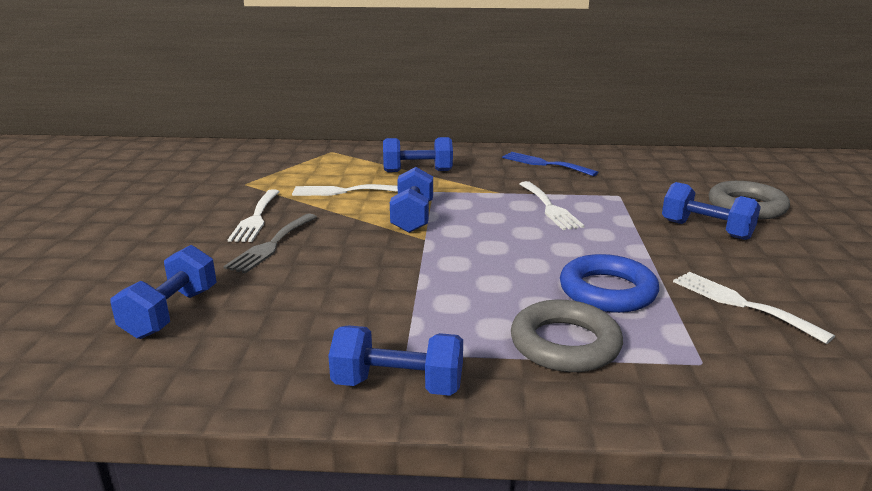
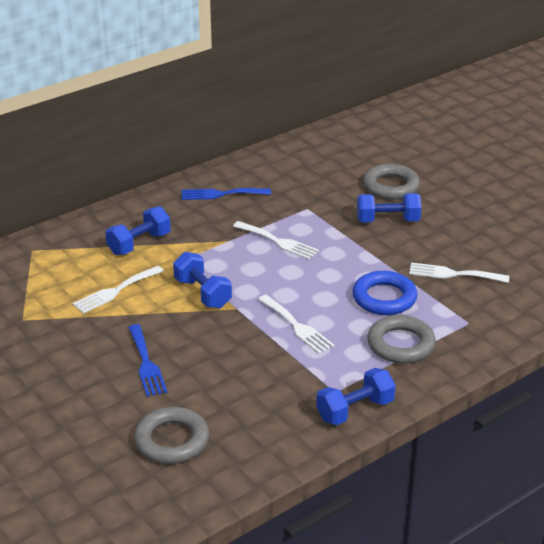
camera: 40 degrees left, 10 degrees up
(171, 313) = (172, 440): blue dumbbell -> grey ring
(256, 218) = (94, 347): white fork -> white fork (297, 326)
(271, 245) = (146, 363): grey fork -> blue fork

